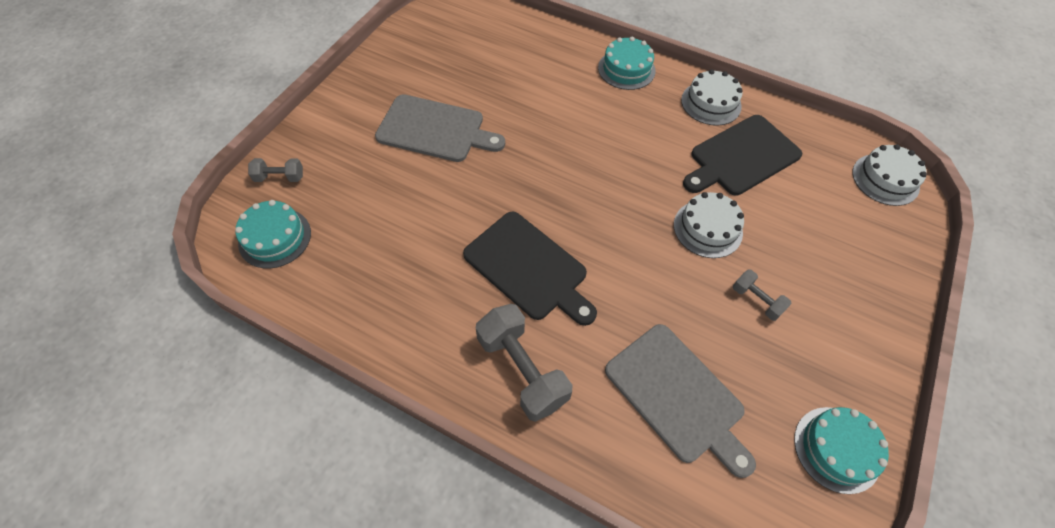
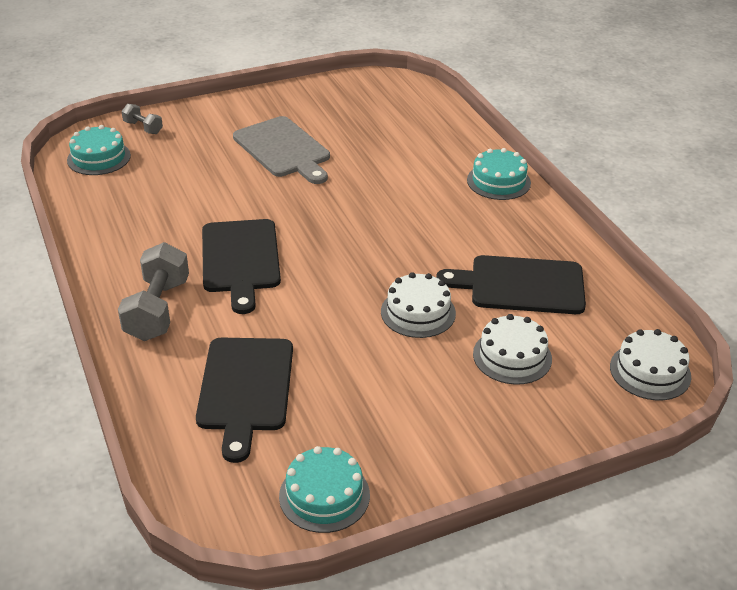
camera: 40 degrees right, 20 degrees down
(677, 395) = (245, 389): grey cutting board -> black cutting board
(711, 103) = (546, 238): white cake -> white cake (512, 356)
(756, 300) = (393, 376): grey dumbbell -> none

